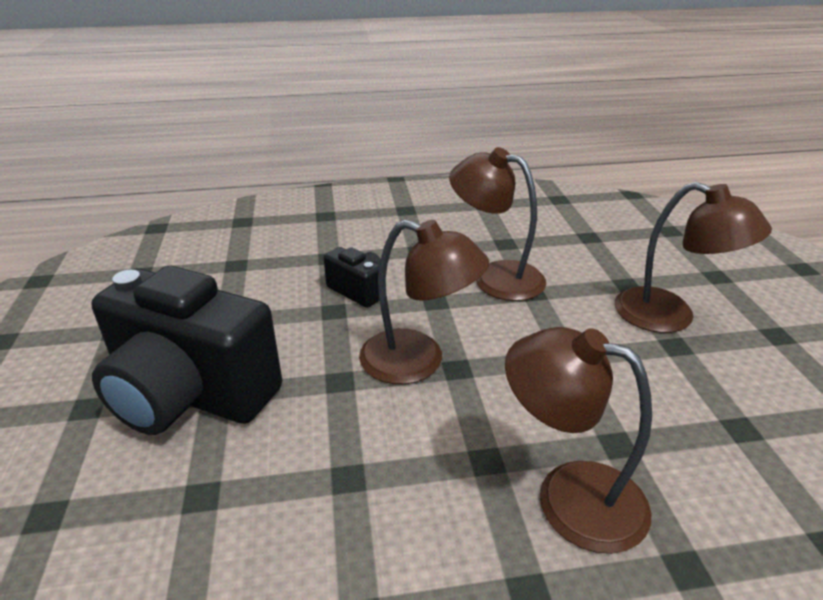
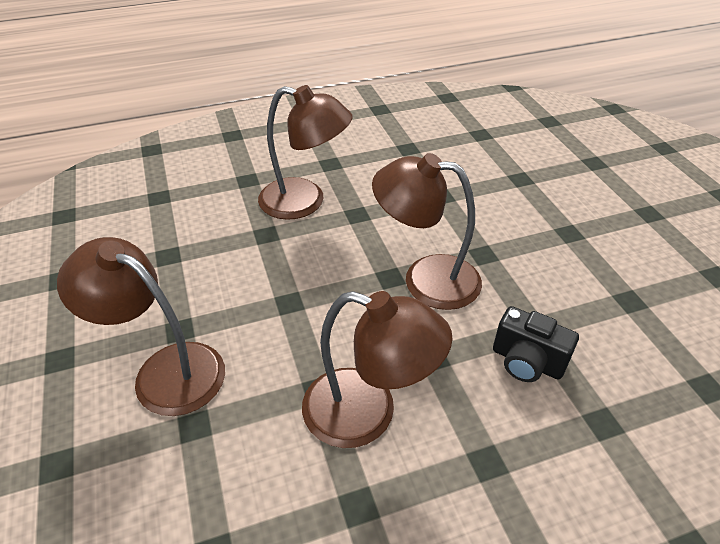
camera: 170 degrees right, 10 degrees up
(190, 395) = (587, 229): black camera -> none

